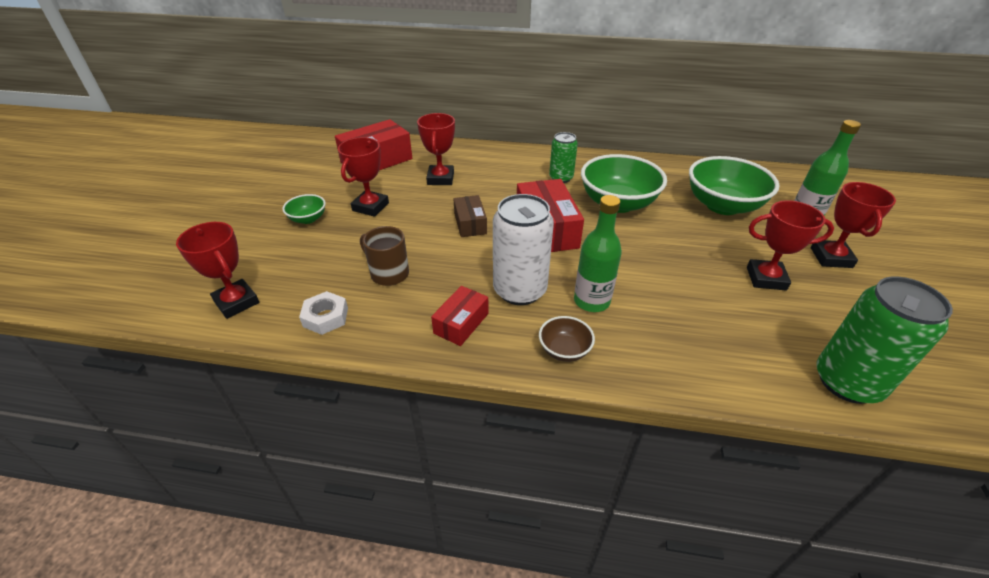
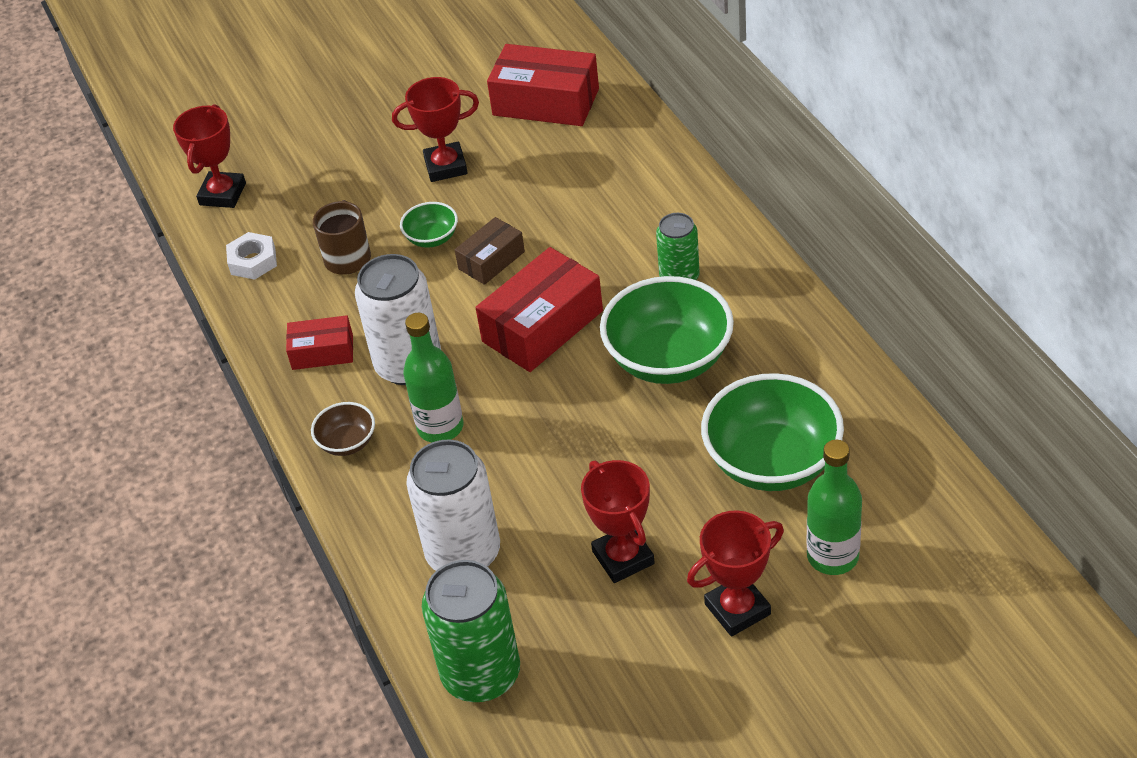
camera: 60 degrees right, 5 degrees up
(308, 219) = (379, 140): green bowl -> green bowl (432, 238)
(440, 179) = (562, 179): red trophy -> none
(720, 340) = (463, 553): none -> white can

